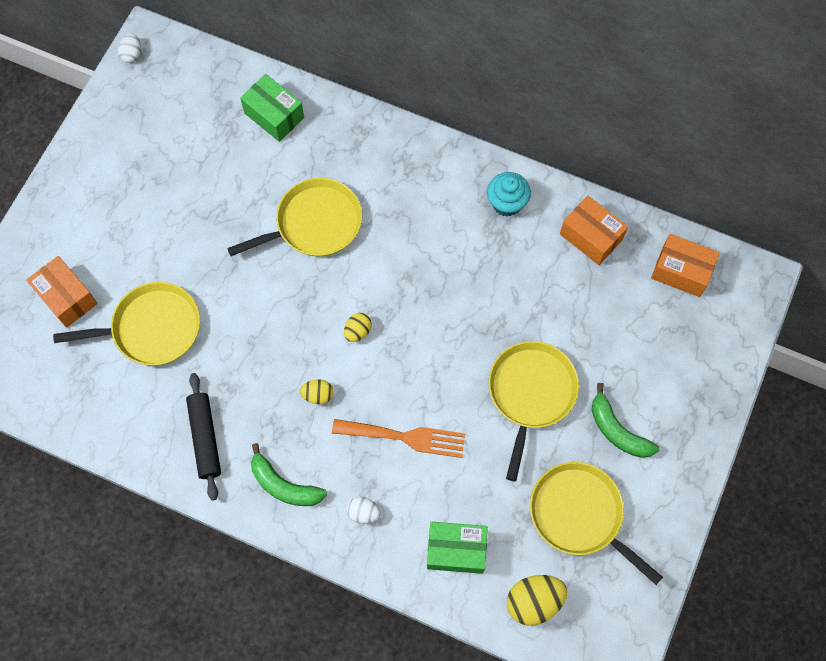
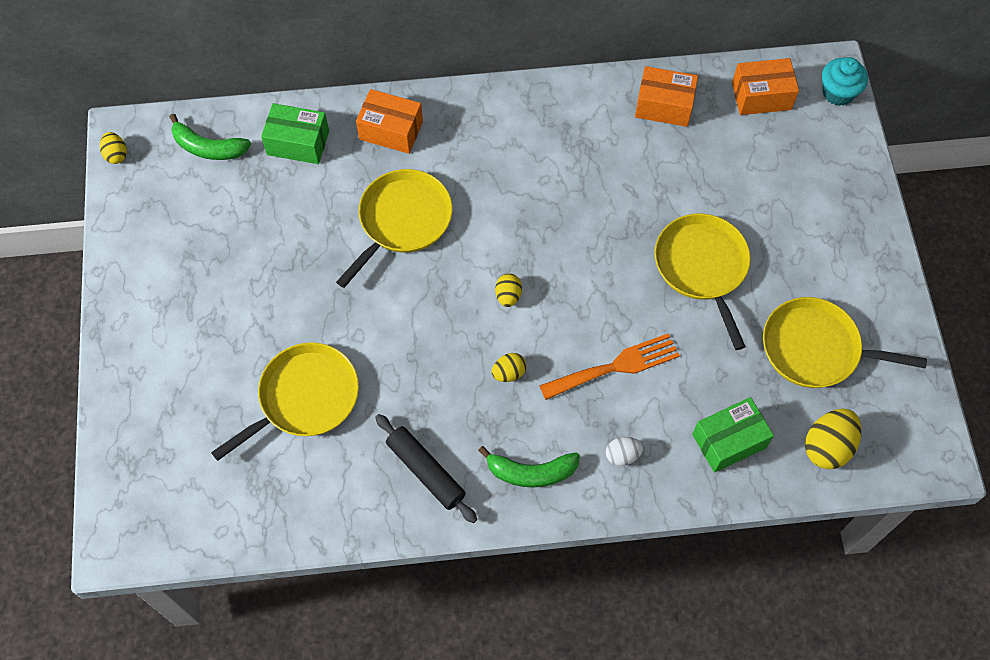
camera: 30 degrees left, 5 degrees down
(67, 297) = (197, 414): orange box -> orange box (391, 130)
(132, 54) = (116, 155): white egg -> yellow egg
(507, 203) = (570, 114): turquoise cupcake -> turquoise cupcake (838, 93)
(617, 430) = (799, 258): green banana -> green banana (208, 147)

